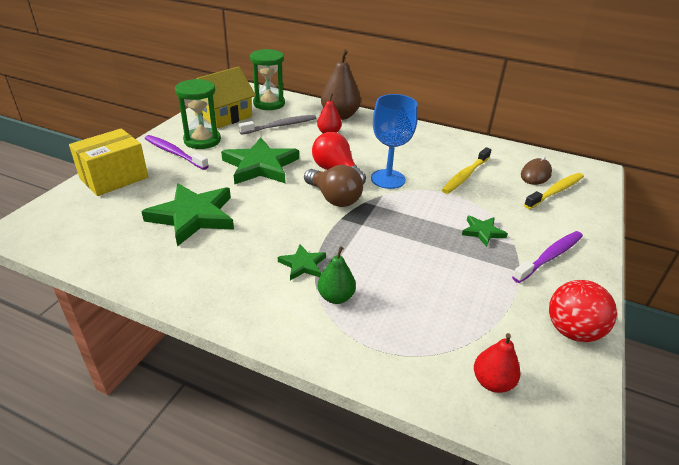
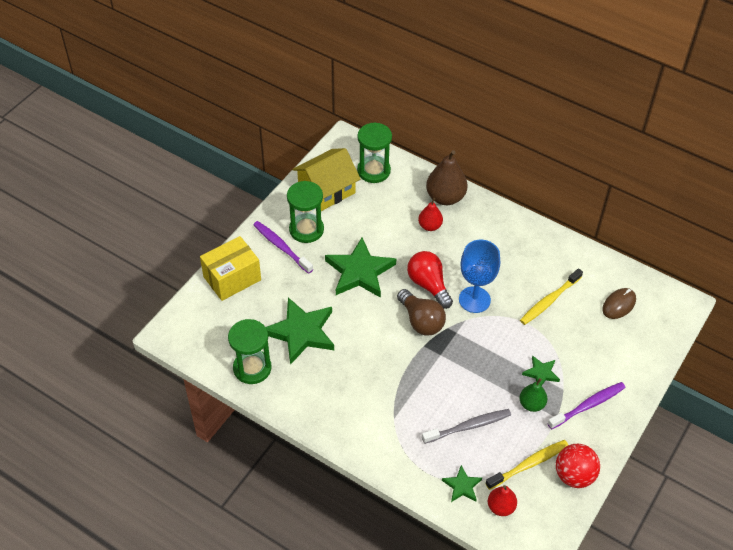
camera: 10 degrees right, 15 degrees up
(126, 253) = (252, 368): none -> green hourglass
(280, 126) = (382, 211): grey toothbrush -> grey toothbrush (468, 426)
(303, 265) = (386, 393): green star -> green star (462, 486)
(336, 297) = (407, 427): green pear -> green pear (531, 404)
(555, 191) = (628, 329): yellow toothbrush -> yellow toothbrush (529, 464)

